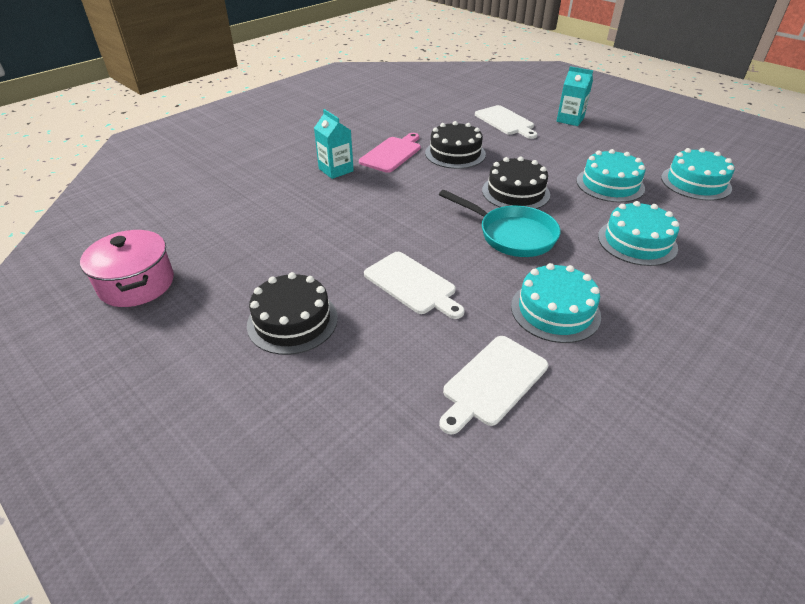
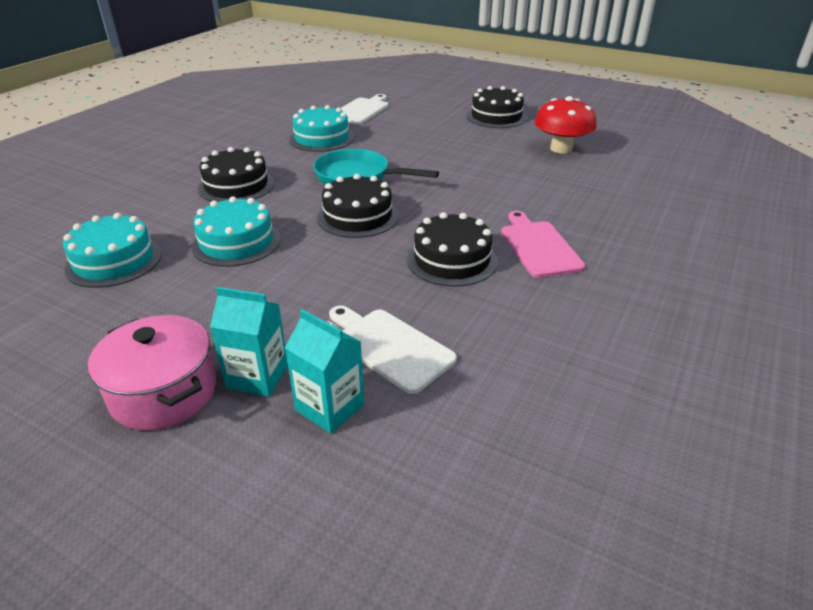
camera: 165 degrees right, 5 degrees down
(137, 284) = (621, 119): pink pot -> pink pot (164, 393)
(276, 241) = (561, 149): none -> red mushroom
(336, 170) = (585, 214): turquoise carton -> turquoise carton (330, 407)
(392, 153) = (539, 247): pink cutting board -> pink cutting board turned 150 degrees clockwise
(412, 284) = (430, 139): white cutting board -> none
(637, 242) = (236, 186): turquoise cake -> black cake

